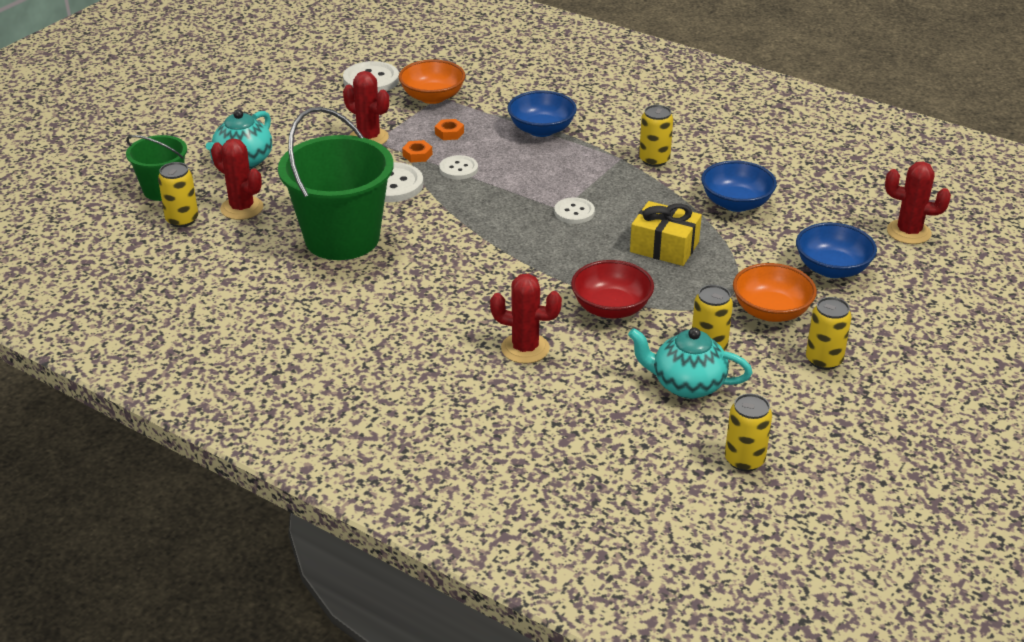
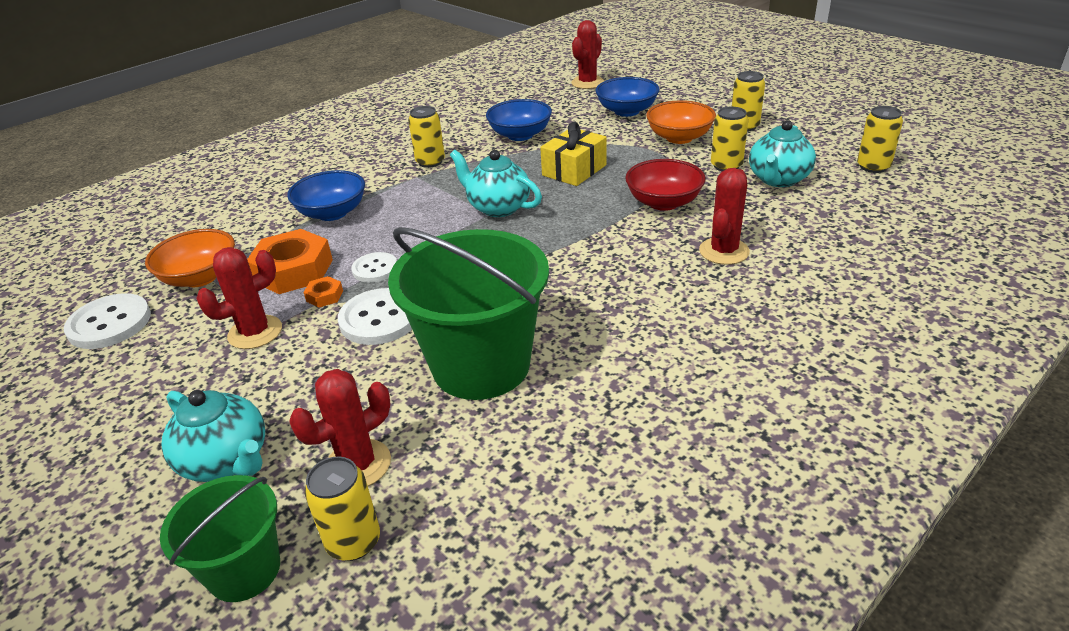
camera: 75 degrees left, 0 degrees up
(449, 133) = (293, 270): orange nut -> orange nut, size x2.25
(574, 212) = (498, 207): white button -> turquoise teapot

